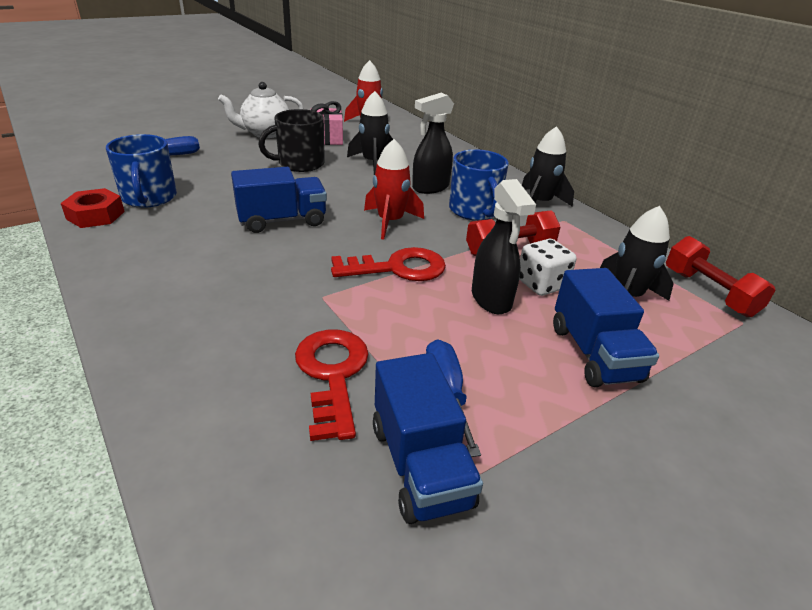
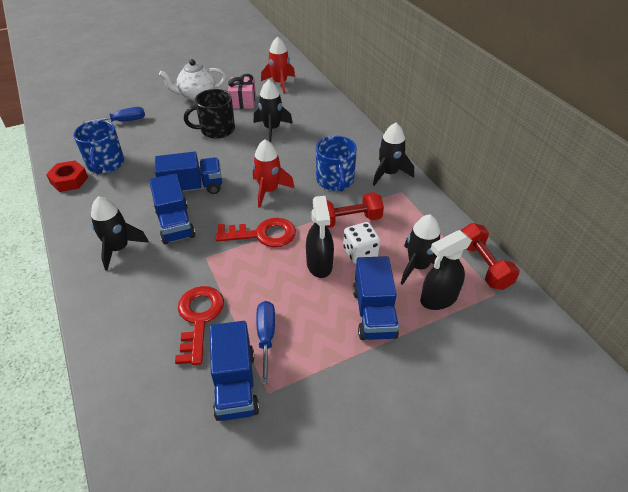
camera: 10 degrees right, 10 degrees up
(184, 290) = (119, 248): none -> black rocket
(266, 259) = (175, 224): none -> blue truck
(430, 187) = (308, 156): black spray bottle -> black spray bottle (438, 299)

